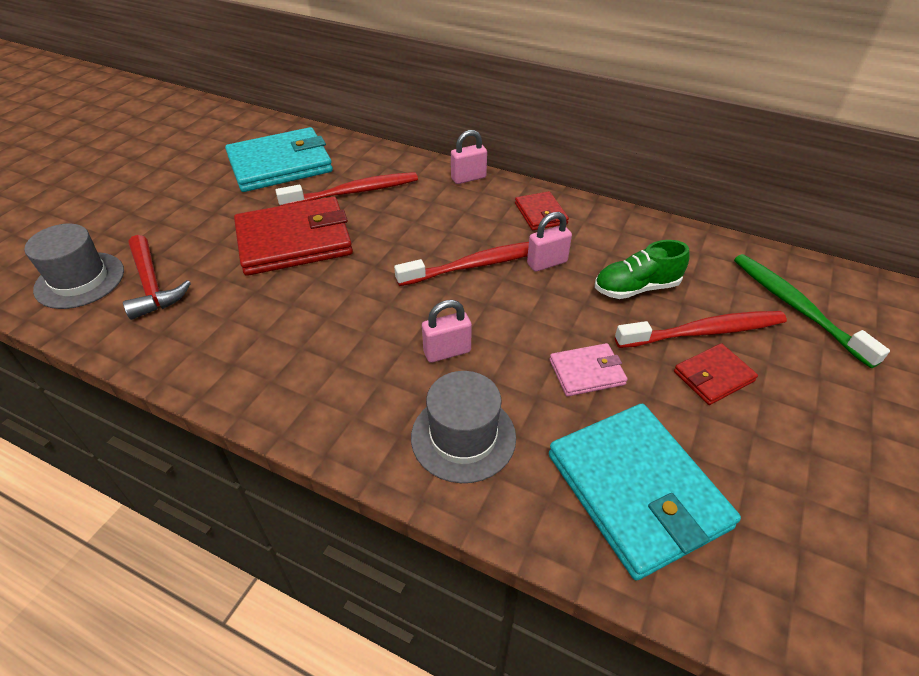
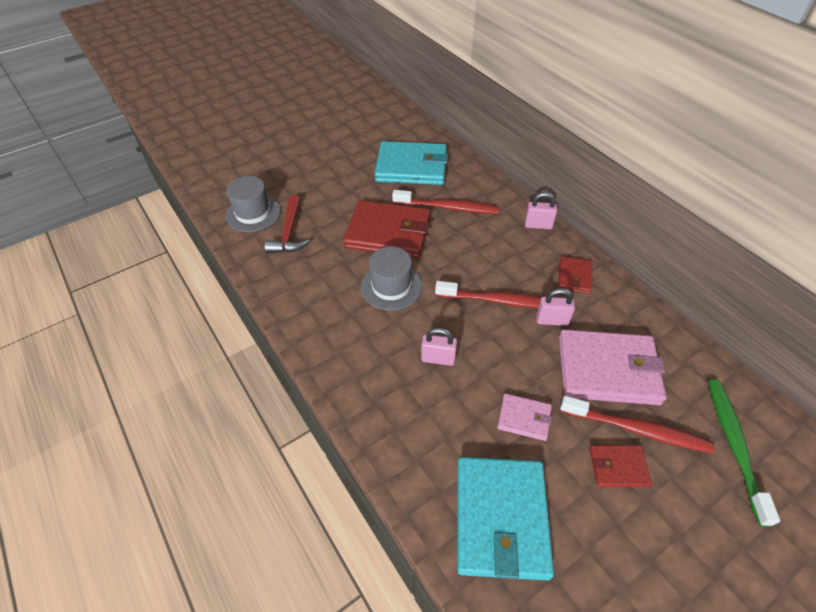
camera: 30 degrees right, 5 degrees up
(463, 437) = (412, 423): grey hat -> grey hat (391, 286)
(636, 288) = (608, 370): green shoe -> pink wallet

